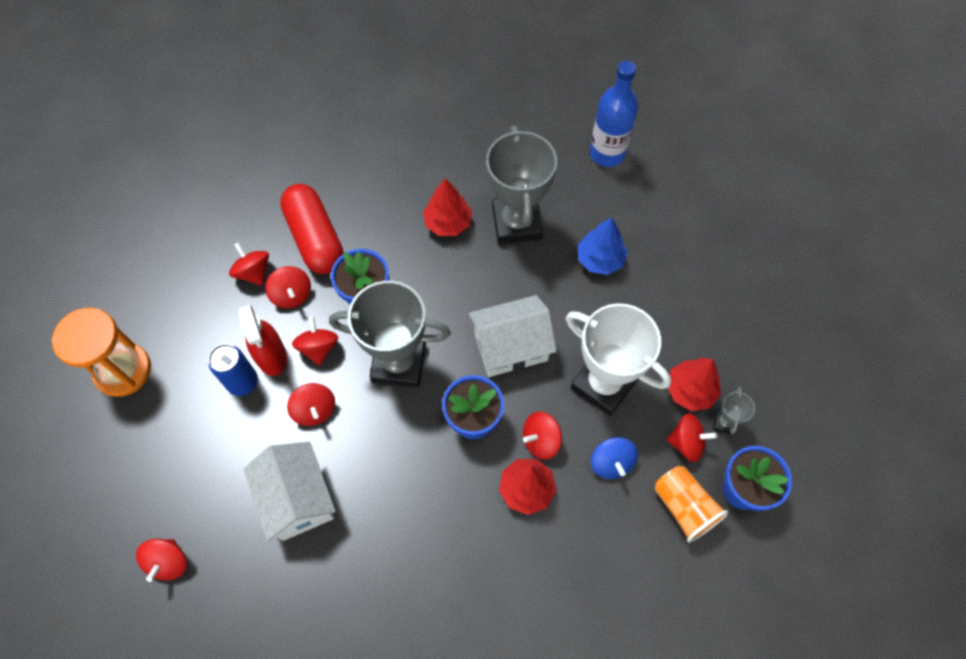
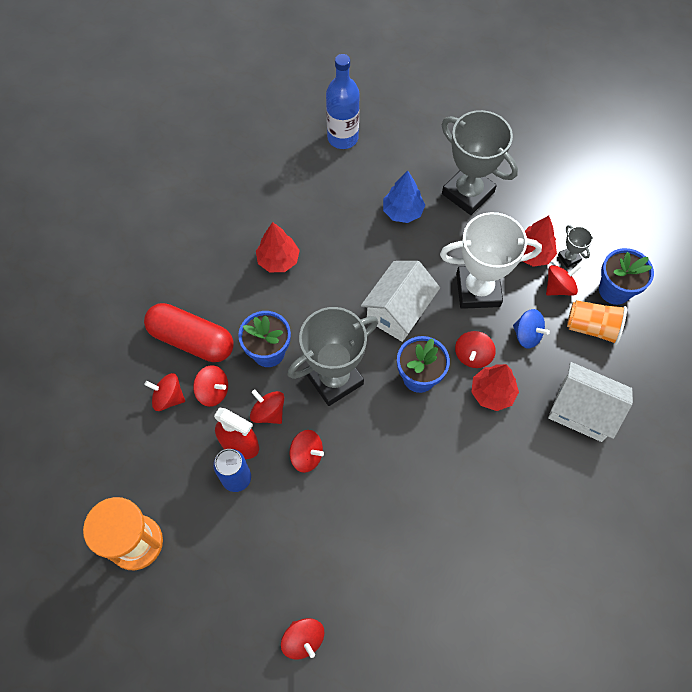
camera: 40 degrees left, 0 degrees up
(298, 498) = (352, 522): white house -> white house (582, 410)
(517, 223) = (326, 226): grey trophy -> grey trophy (468, 193)

